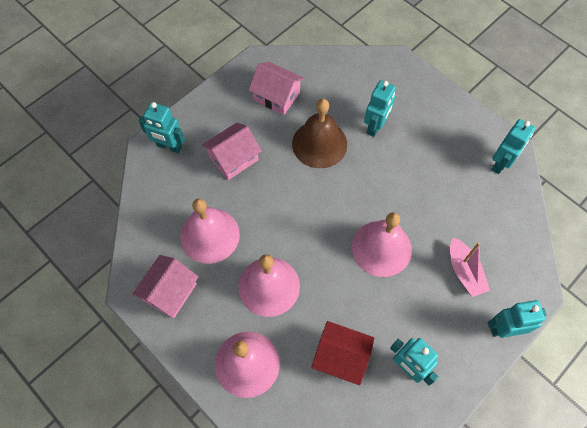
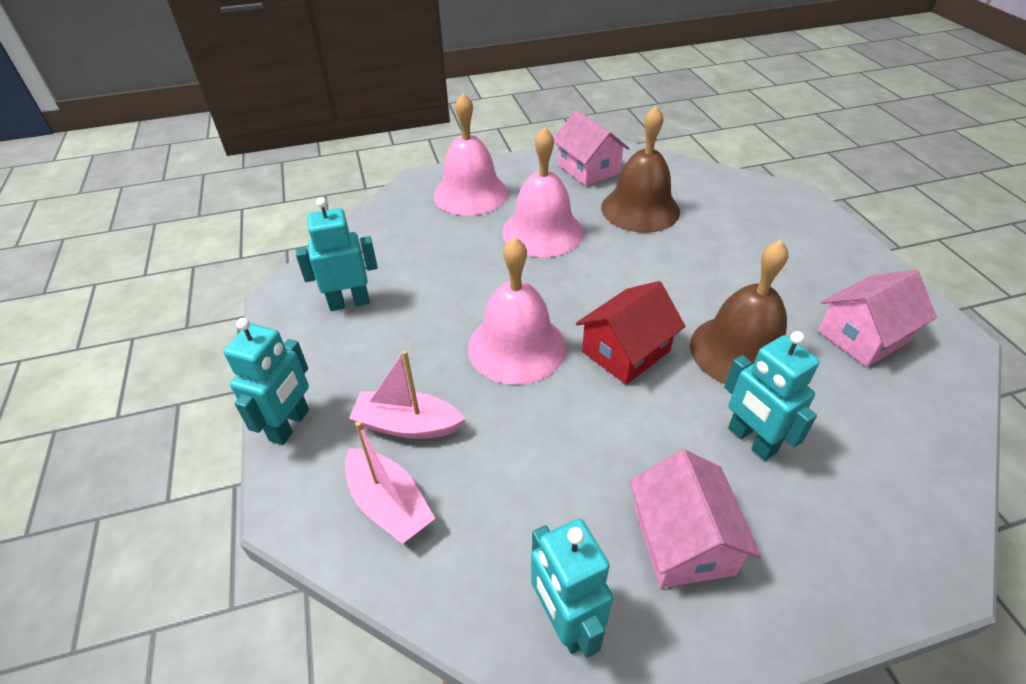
camera: 120 degrees right, 20 degrees down
(169, 146) = (792, 211): turquoise robot -> none
(210, 235) = (640, 209): pink bell -> brown bell
(233, 158) = (749, 257): pink house -> pink house (683, 540)
(341, 357) = (414, 256): red house -> red house (626, 351)
(506, 252) = (389, 504): none -> pink boat

